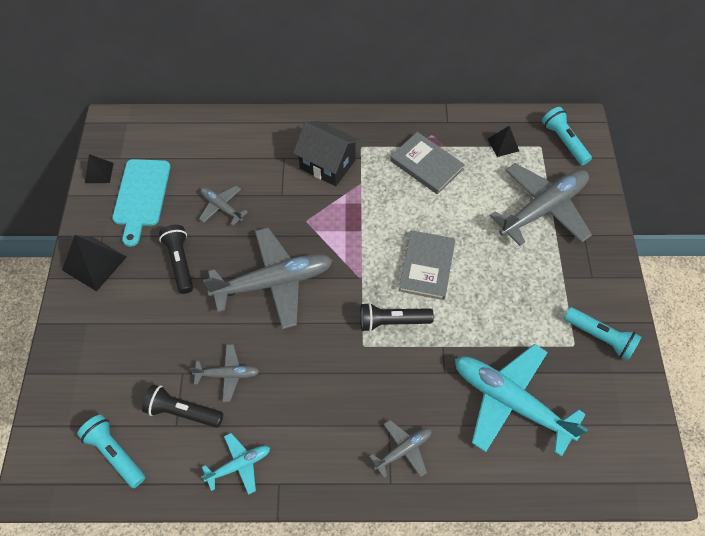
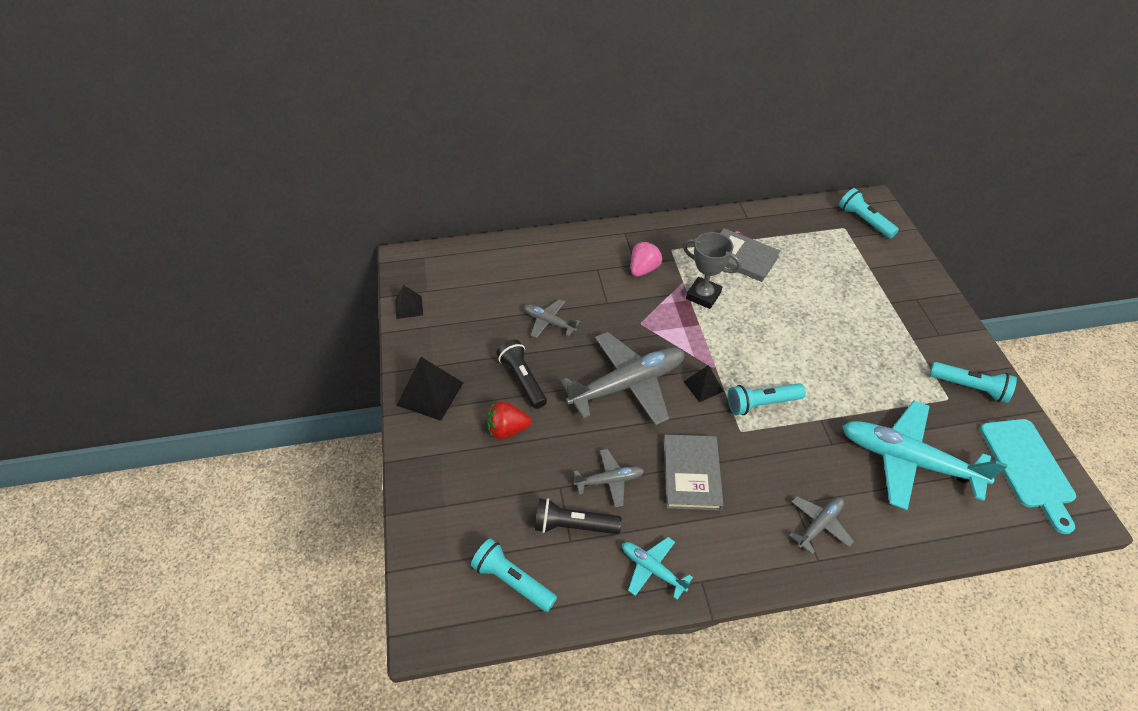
camera: 10 degrees left, 10 degrees down
(141, 196) = (461, 323): turquoise cutting board -> turquoise cutting board (1028, 467)
(152, 309) = (507, 429): none -> red strawberry
(239, 465) = (652, 569): turquoise plane -> turquoise plane turned 105 degrees counterclockwise
(327, 164) = (643, 269): black house -> pink strawberry
(375, 201) = (703, 295): none -> grey trophy
(392, 321) = (761, 403): black flashlight -> turquoise flashlight
(427, 266) = (776, 348): grey book -> grey book (691, 474)
(503, 145) = (808, 231): black pyramid -> black pyramid (703, 386)
(542, 209) = (868, 281): grey plane -> none

